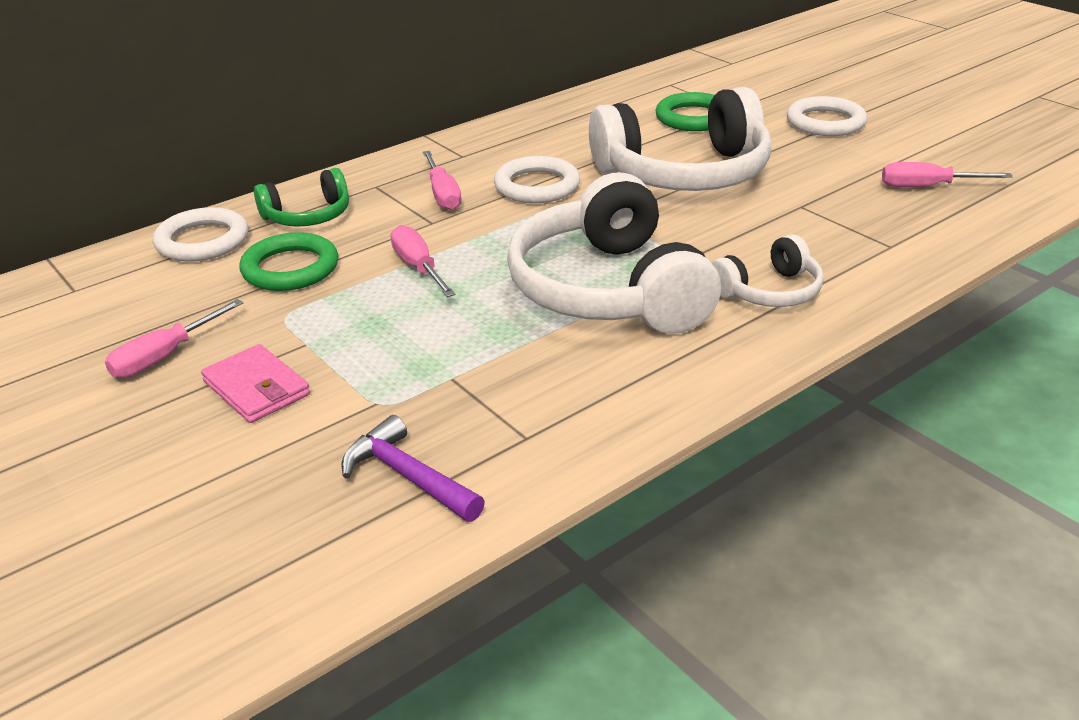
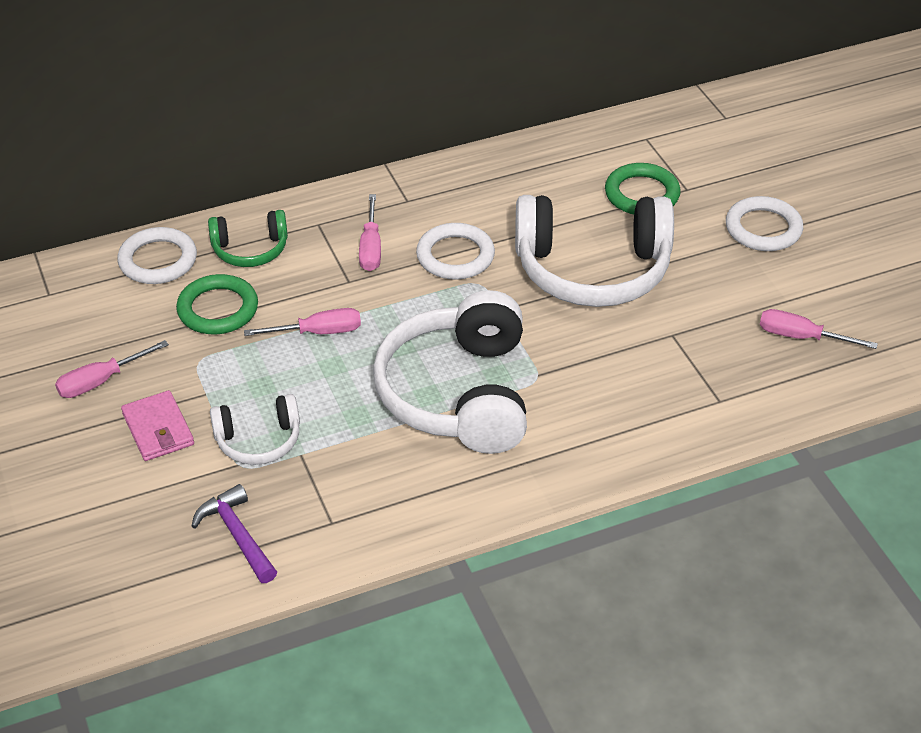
camera: 15 degrees right, 10 degrees up
(418, 267) = (318, 332): pink screwdriver -> pink screwdriver turned 90 degrees clockwise
(769, 291) = (586, 427): white headphones -> white headphones (258, 440)

